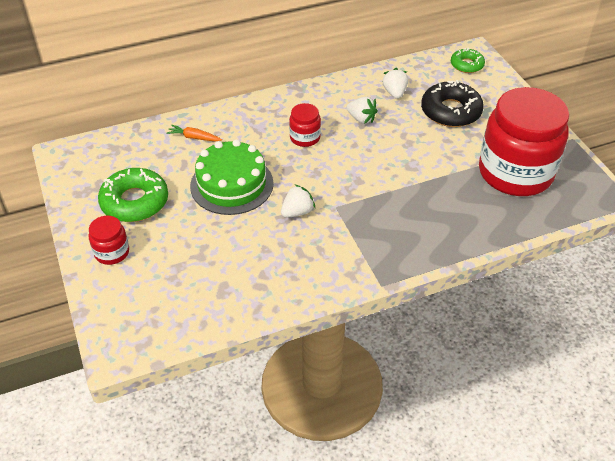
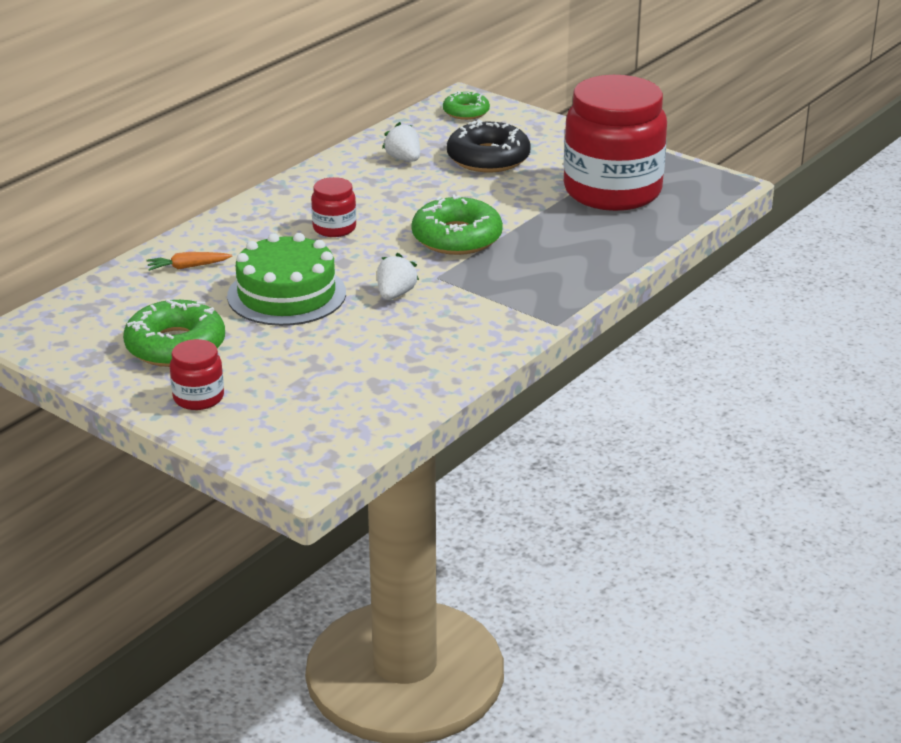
camera: 30 degrees left, 15 degrees down
(361, 119) = (387, 193): white strawberry -> none
(375, 176) = (457, 238): none -> green donut

